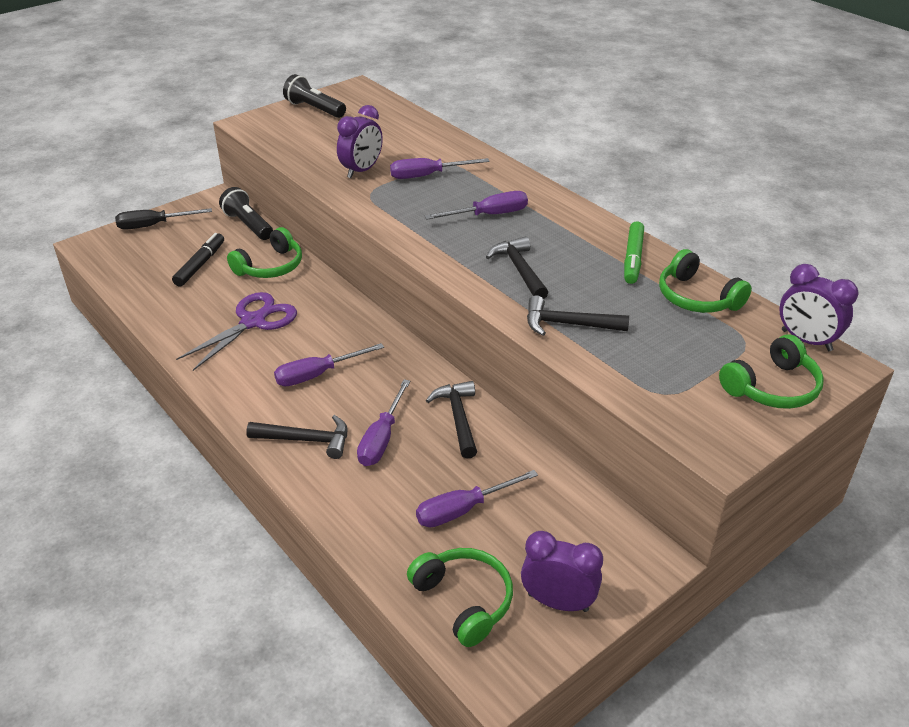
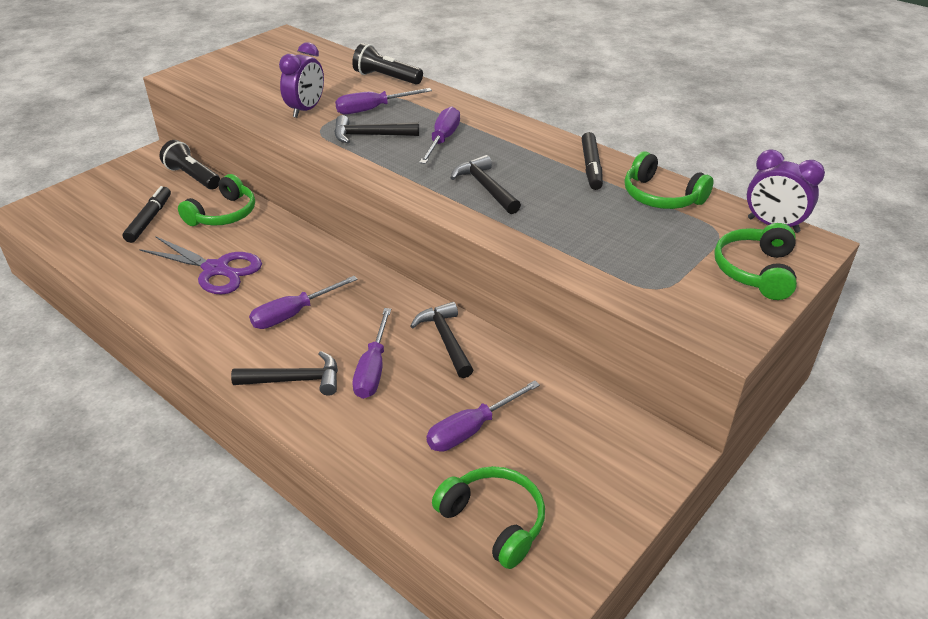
camera: 10 degrees left, 0 degrees up
(153, 225) = (93, 186): black screwdriver -> none
(253, 322) = (216, 269): purple scissors -> purple scissors turned 90 degrees clockwise
(314, 109) = (245, 57): black flashlight -> black flashlight (386, 78)
(489, 215) = (442, 140): purple screwdriver -> purple screwdriver turned 45 degrees counterclockwise
(558, 602) = (588, 509): purple clock -> none
(568, 324) = (547, 233): black hammer -> black hammer (370, 135)
(633, 258) = (591, 167): green marker -> black marker
(772, 387) = (755, 271): green headphones -> green headphones turned 150 degrees clockwise

